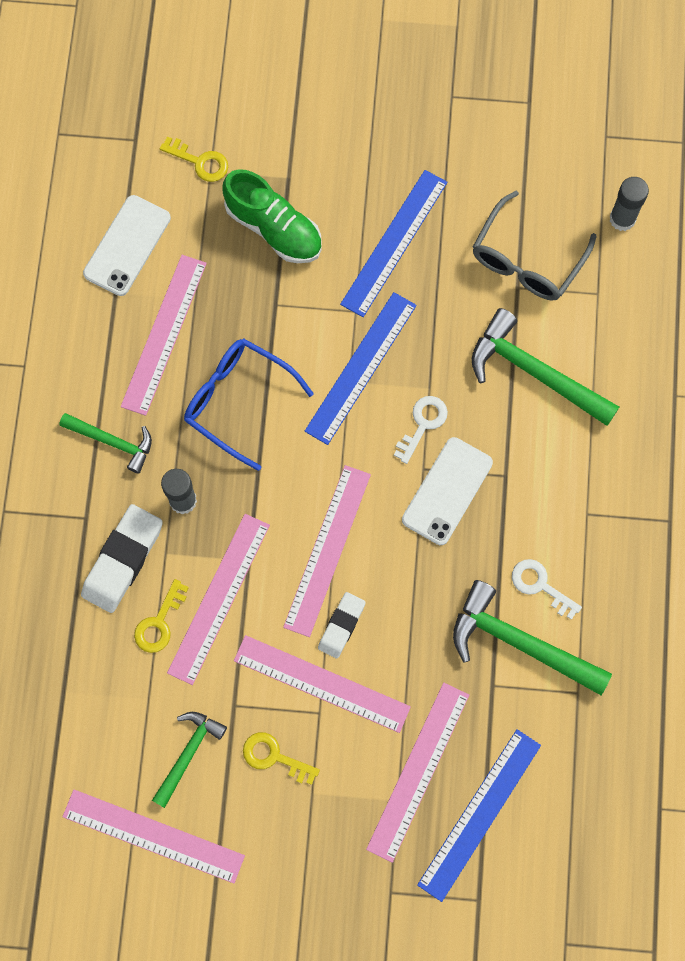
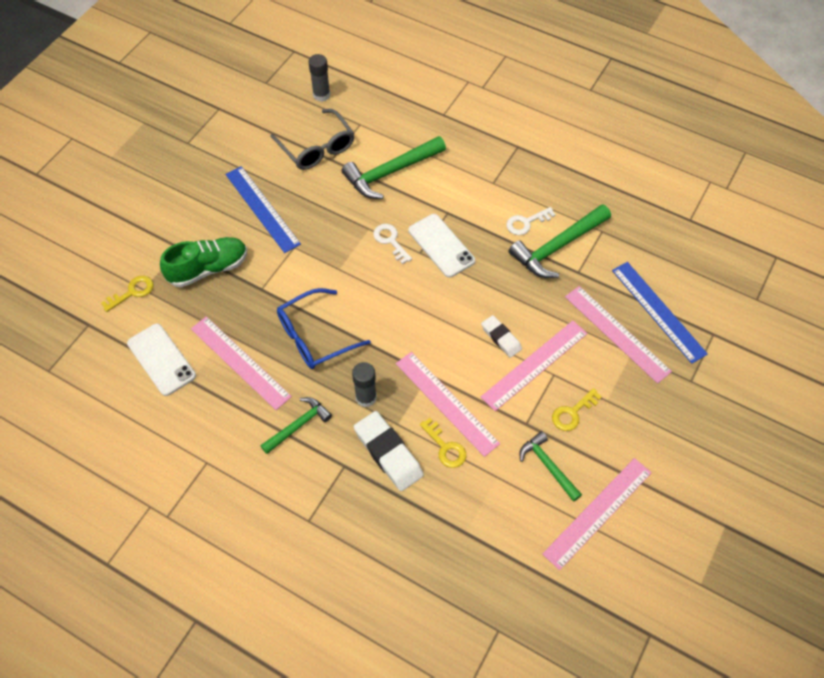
camera: 65 degrees left, 15 degrees down
(327, 550) = (445, 325): pink ruler -> none
(361, 367) = (333, 259): blue ruler -> none

